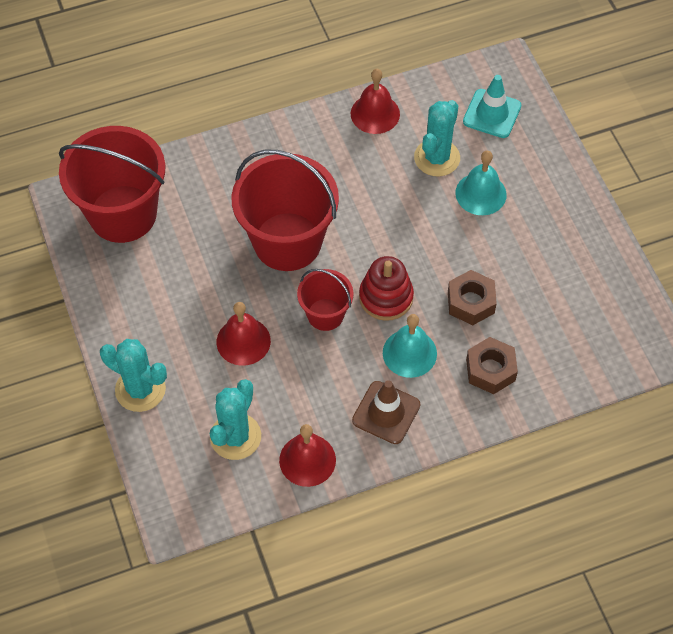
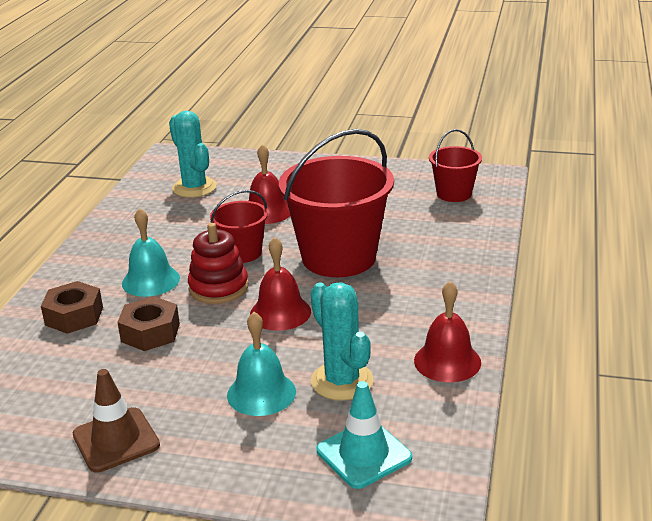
camera: 125 degrees right, 30 degrees down
(123, 214) = (454, 194): red bucket -> red bucket, size x0.52
(140, 389) = (281, 165): turquoise cactus -> none
(307, 460) = (135, 208): red bell -> red bell (280, 312)
(386, 412) = (118, 251): brown traffic cone -> brown traffic cone (116, 440)

